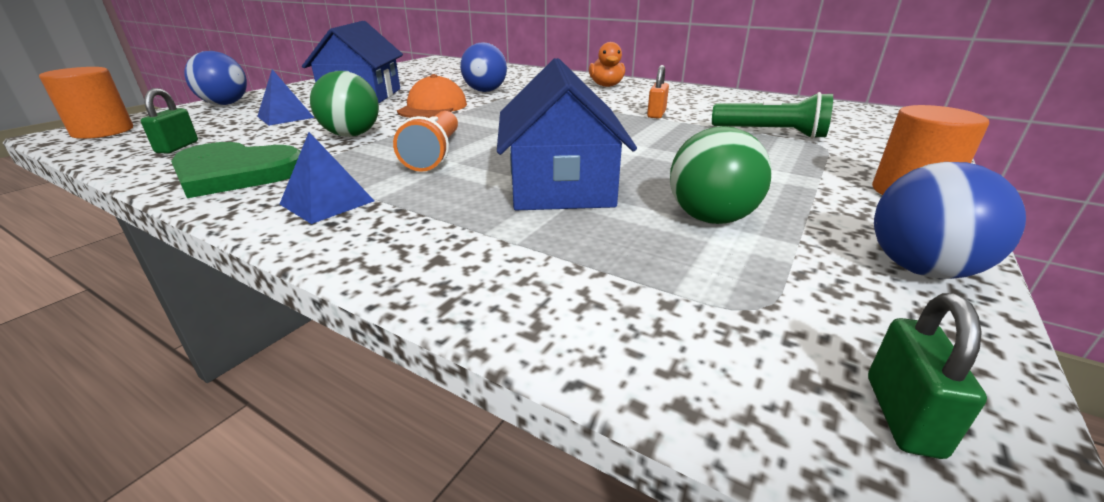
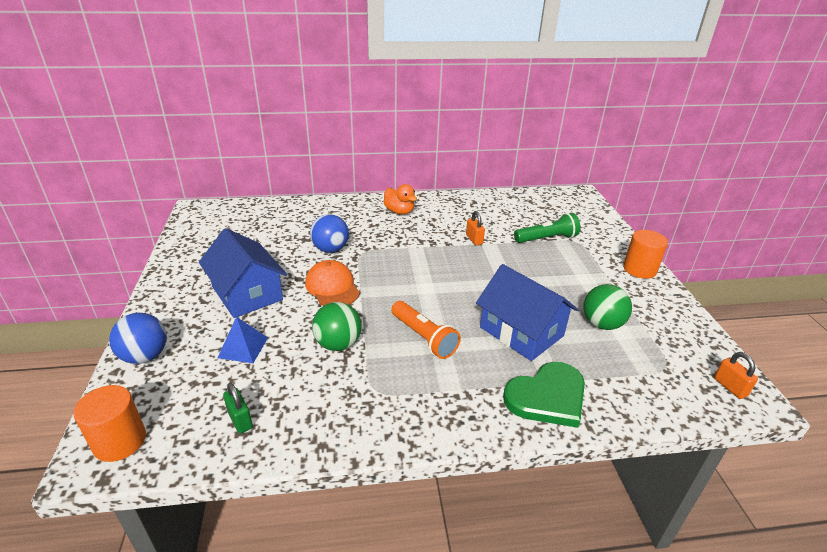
camera: 40 degrees left, 5 degrees up
(236, 173) = (343, 416): green heart -> green heart (547, 397)
(327, 202) = (443, 406): blue pyramid -> none
(902, 415) = (730, 387): green padlock -> orange padlock
(921, 269) = (682, 319): blue ball -> none

